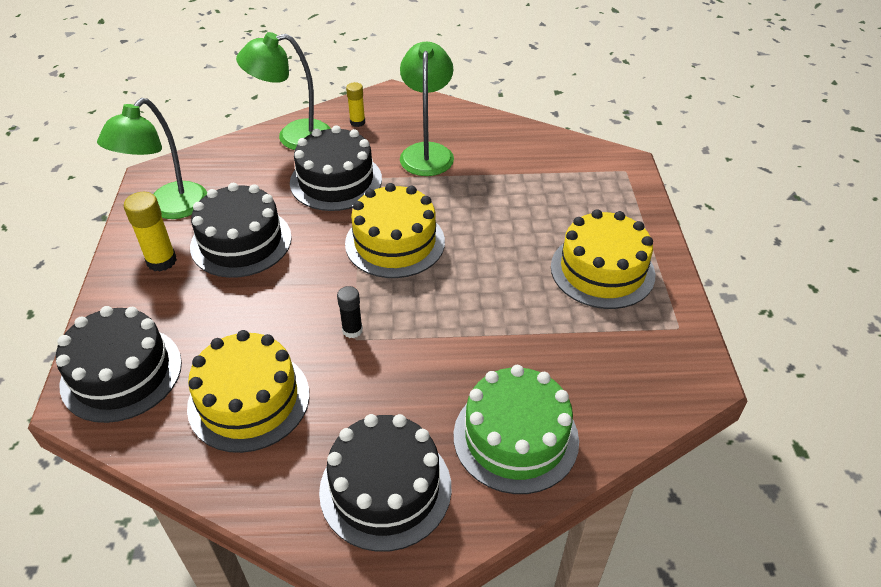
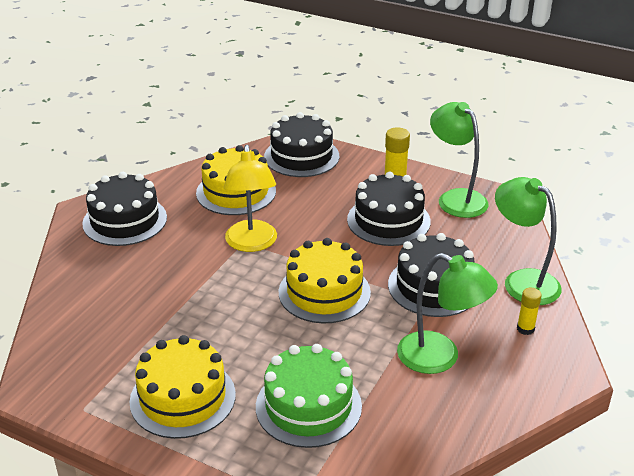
camera: 120 degrees right, 10 degrees down
(293, 137) = (522, 281): green lamp -> green lamp turned 60 degrees counterclockwise
(352, 330) = (252, 244): black glue stick -> yellow lamp
(515, 437) = (97, 279): green cake -> green cake (308, 406)

